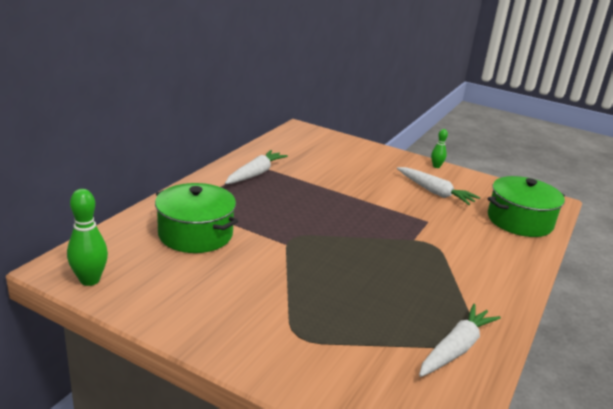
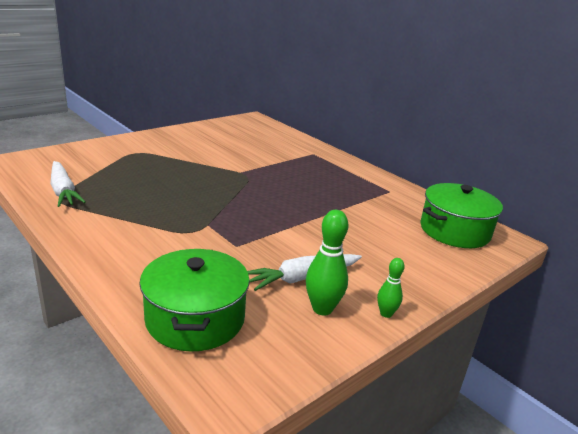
camera: 110 degrees right, 0 degrees up
(90, 280) = (236, 122): green bowling pin -> green bowling pin (322, 309)
(195, 234) = (271, 149): green pot -> green pot (454, 231)
(255, 174) = (369, 187): white carrot -> none

